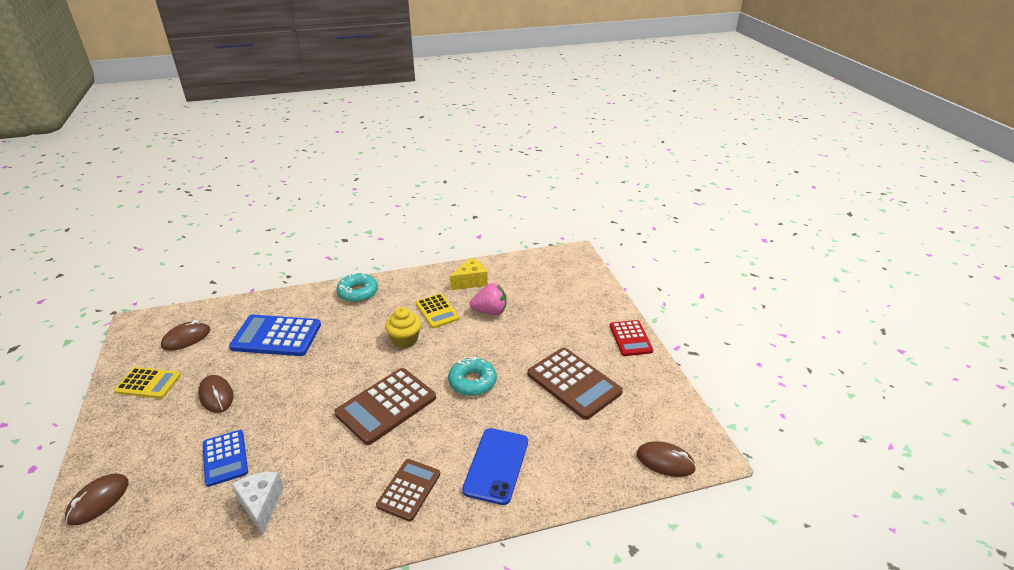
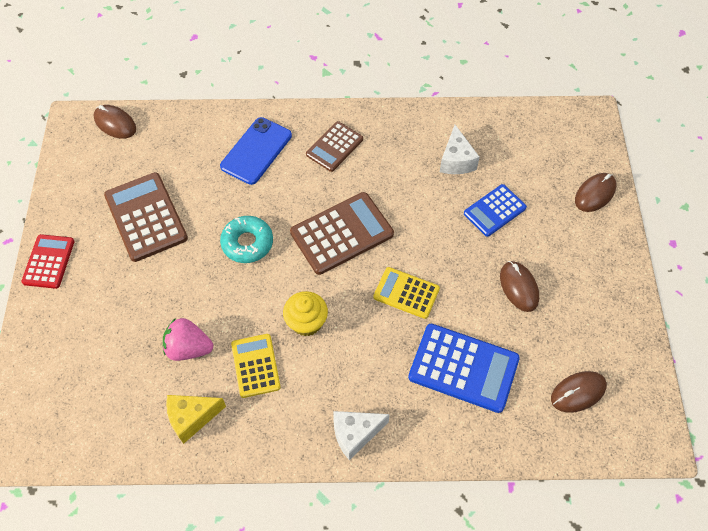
camera: 165 degrees left, 25 degrees up
(148, 383) = (600, 323): yellow calculator -> yellow calculator (406, 293)
(225, 458) = (494, 210): blue calculator -> blue calculator turned 120 degrees counterclockwise
(358, 292) = (355, 434): turquoise donut -> white cheese

